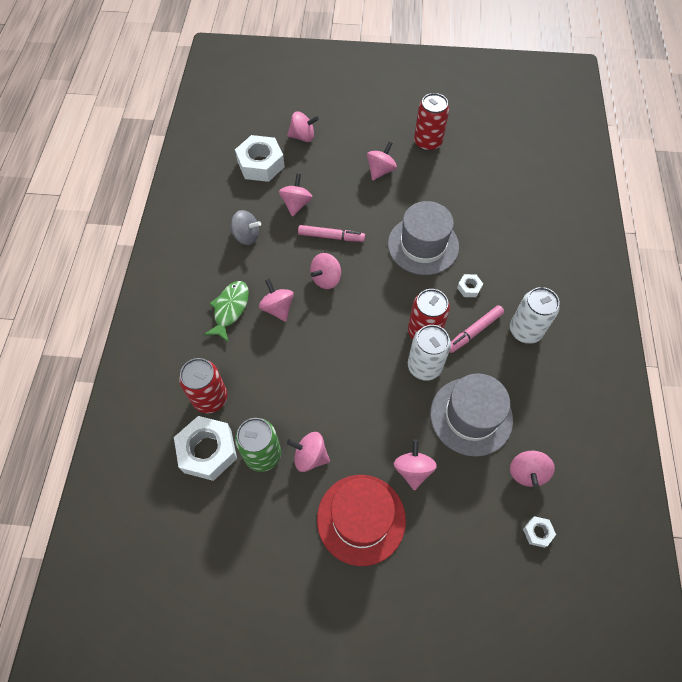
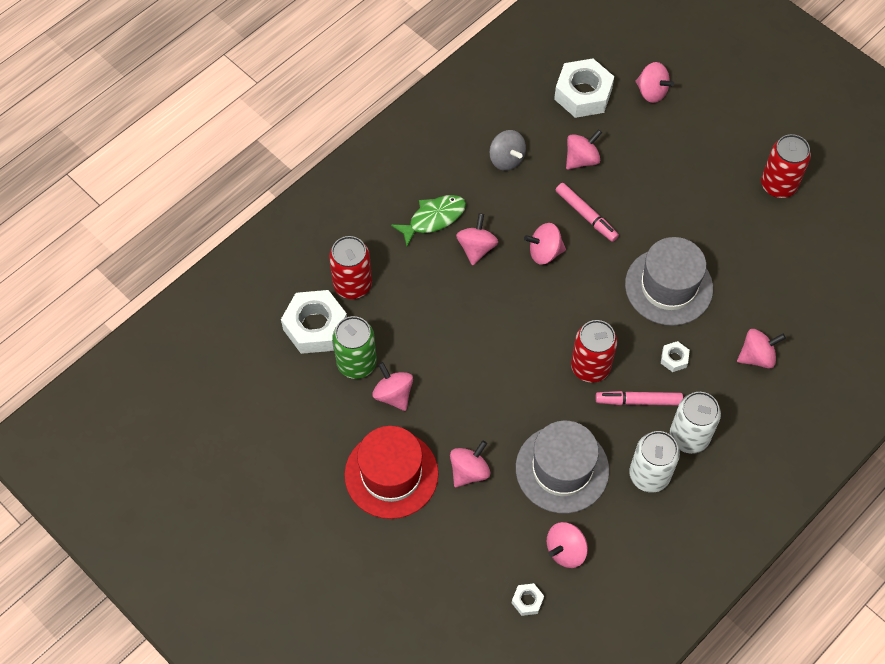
camera: 40 degrees right, 0 degrees up
(380, 170) = (698, 182): pink spinning top -> pink spinning top (757, 356)
(424, 366) = (561, 396): white can -> white can (649, 475)

